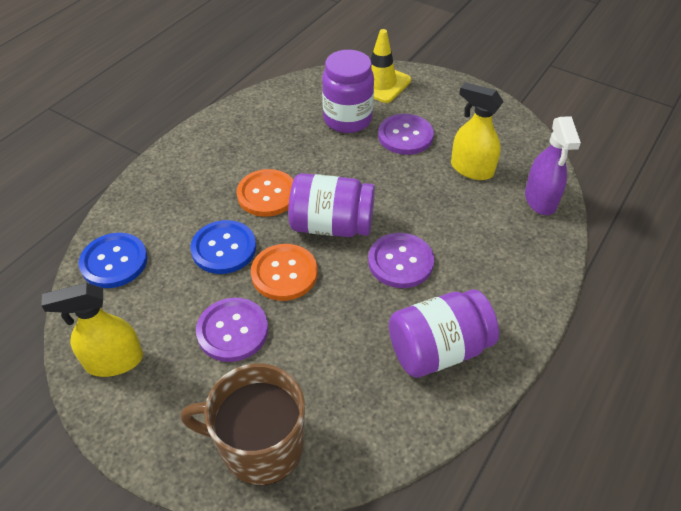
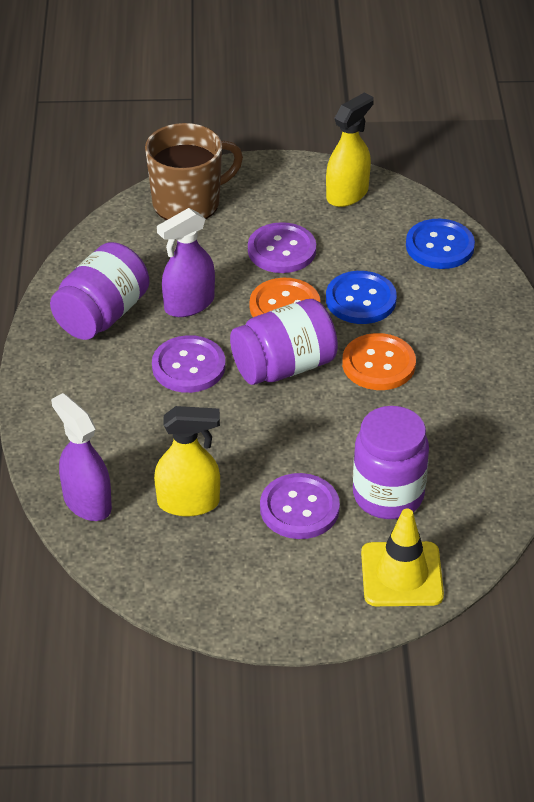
camera: 145 degrees right, 5 degrees down
(356, 319) = (189, 304): none -> purple spray bottle

